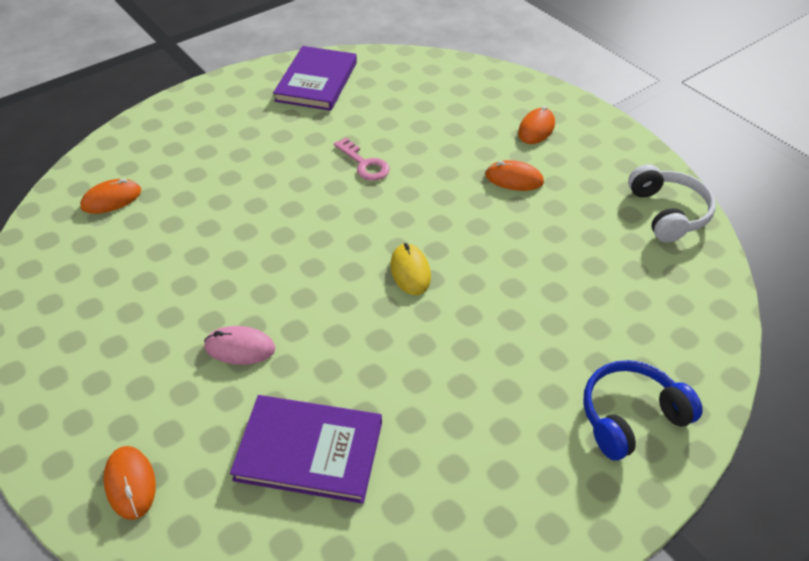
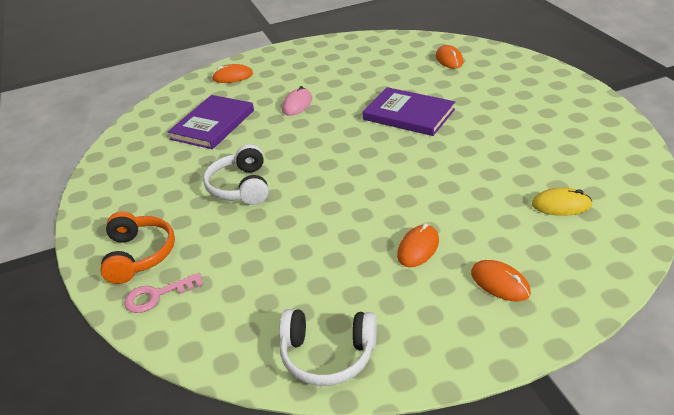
camera: 110 degrees right, 10 degrees down
(316, 81) = (598, 143): purple book -> purple book (408, 114)
(364, 164) = (462, 161): pink key -> pink key (157, 295)
(410, 271) = (327, 172): yellow mouse -> yellow mouse (561, 205)
(463, 352) = (241, 187): none -> white headphones
(630, 416) = (139, 255): blue headphones -> orange headphones

